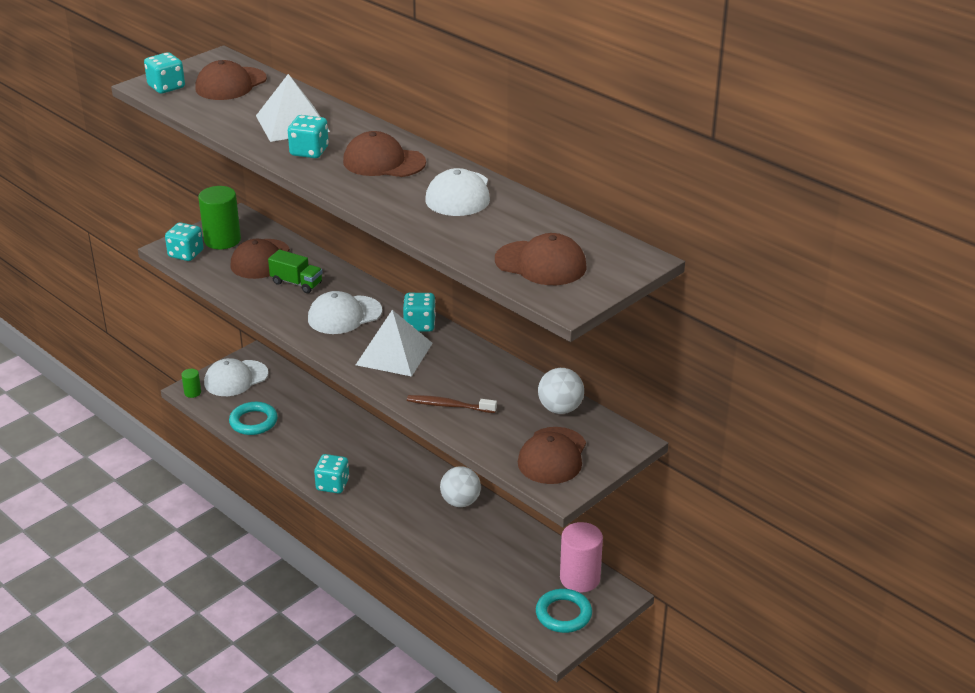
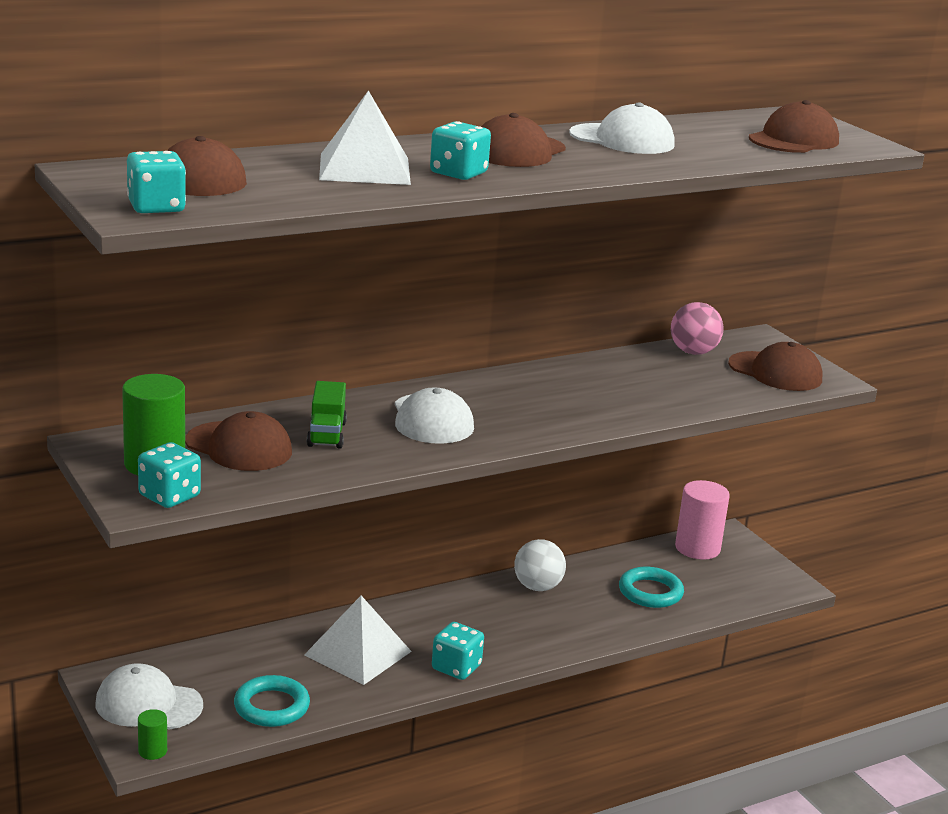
camera: 75 degrees left, 10 degrees down
(236, 378) = (148, 704): white cap -> white cap turned 120 degrees clockwise
(296, 283) = (326, 434): green truck -> green truck turned 135 degrees clockwise
(394, 354) = (540, 408): white pyramid -> white pyramid (358, 653)
(419, 325) = (485, 383): turquoise dice -> none
(449, 406) = (664, 400): brown toothbrush -> none
(560, 409) = (693, 352): white ball -> pink ball
(563, 614) = (749, 570): turquoise ring -> turquoise ring (650, 592)

